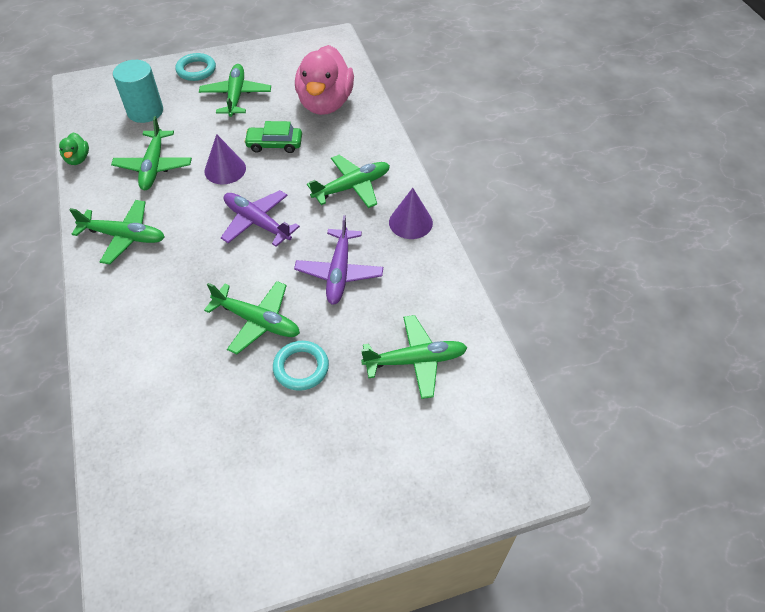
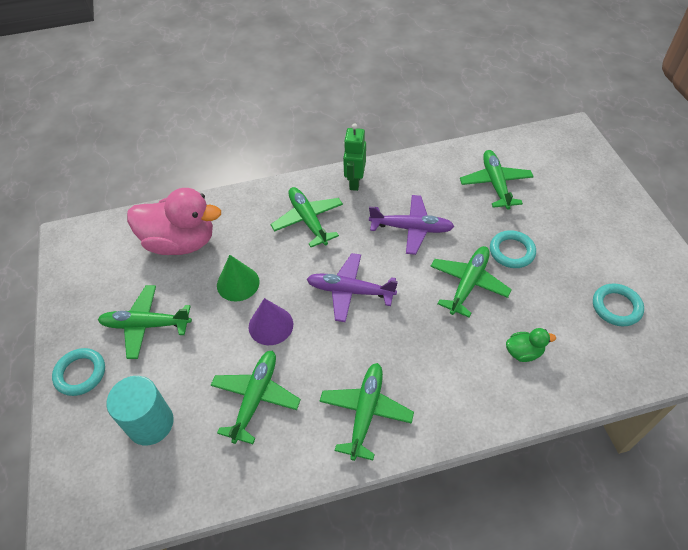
camera: 85 degrees left, 0 degrees up
(78, 159) = (229, 492): green duck -> green duck (523, 352)
(154, 166) = (255, 398): green plane -> green plane turned 75 degrees counterclockwise
(207, 471) = (616, 307): none -> turquoise ring
(257, 222) = (350, 291): purple plane -> purple plane turned 60 degrees clockwise
(274, 144) = (238, 283): green car -> green cone
(410, 222) = (354, 182): purple cone -> green robot

